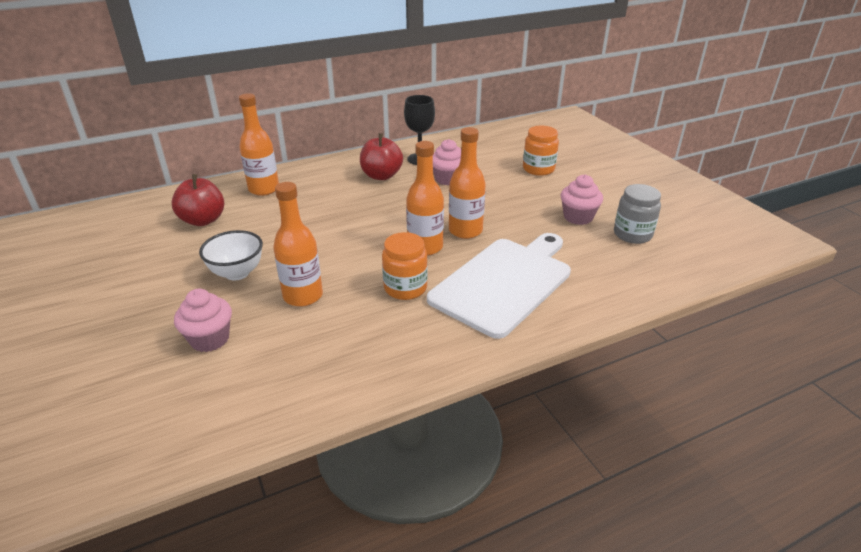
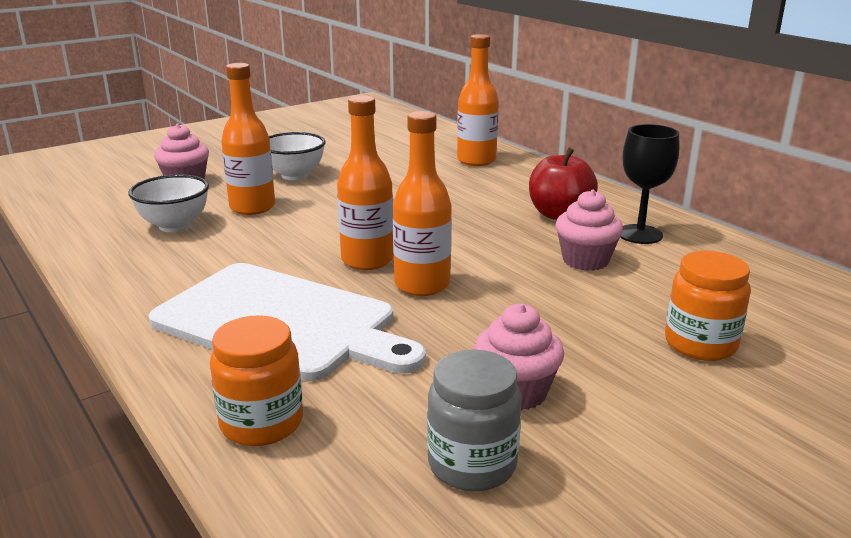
camera: 80 degrees right, 10 degrees down
(203, 220) = (393, 148): red apple -> none
(323, 339) = (174, 226): none -> white bowl
(405, 288) = (267, 256): orange jar -> orange jar (261, 423)

